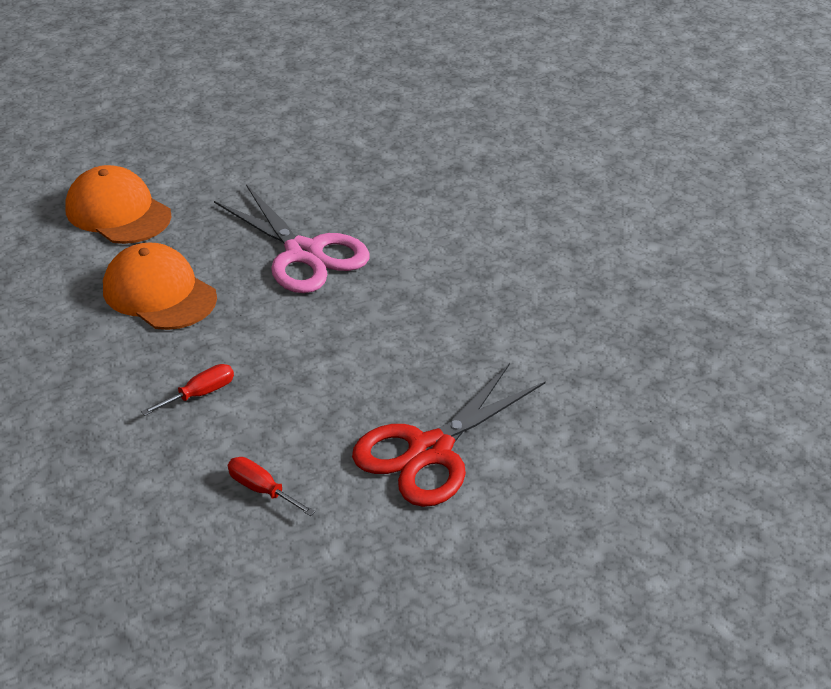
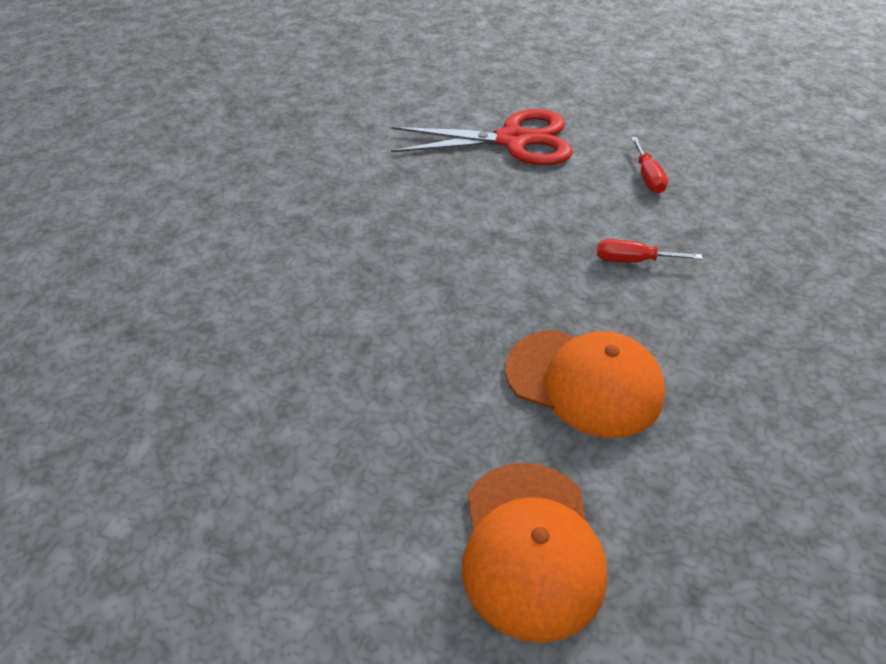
camera: 135 degrees left, 5 degrees up
(159, 293) = (584, 382): orange cap -> orange cap turned 60 degrees counterclockwise
(304, 253) = (400, 333): pink scissors -> none

